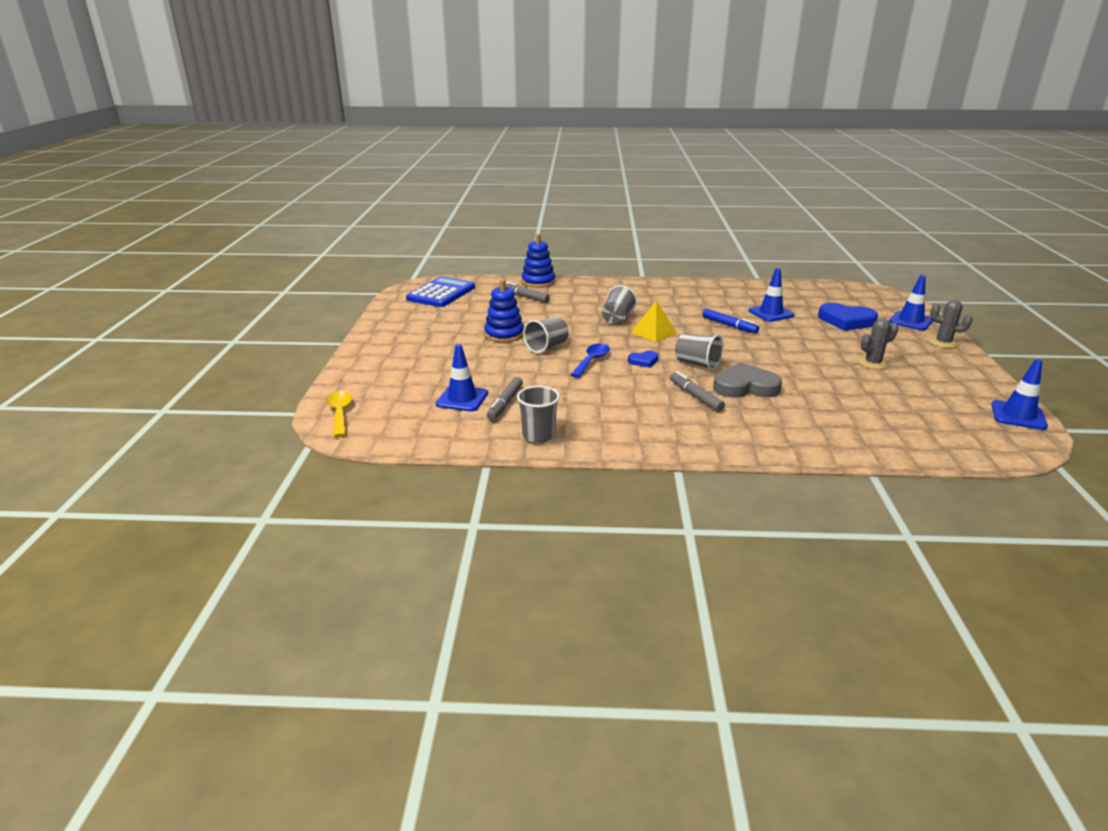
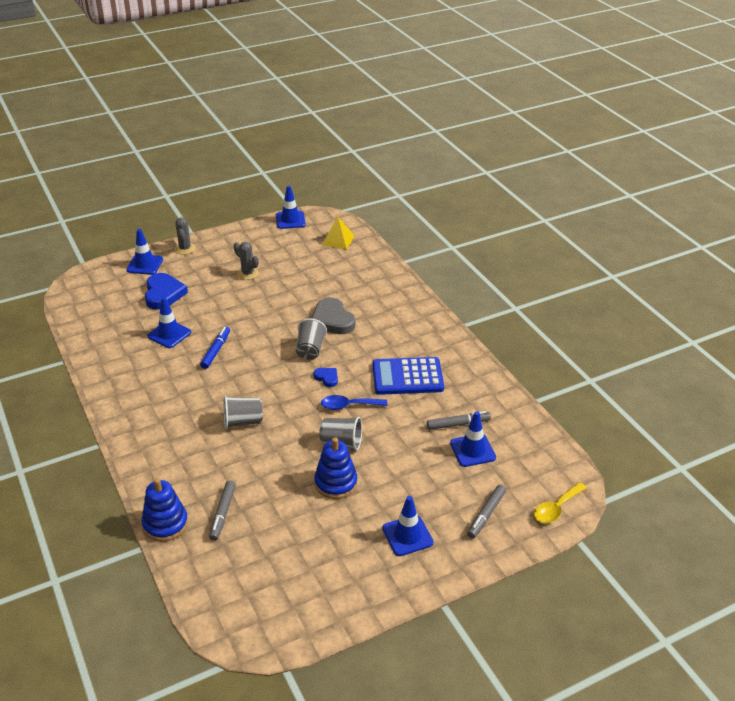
camera: 120 degrees left, 10 degrees up
(415, 345) = (407, 535): none -> blue traffic cone
(441, 293) = (256, 597): blue calculator -> blue calculator (407, 377)
(538, 435) = (484, 390): grey cup -> none
(653, 332) = (262, 389): yellow pyramid -> yellow pyramid (338, 240)
(695, 396) = (367, 338): grey marker -> grey marker (486, 515)

